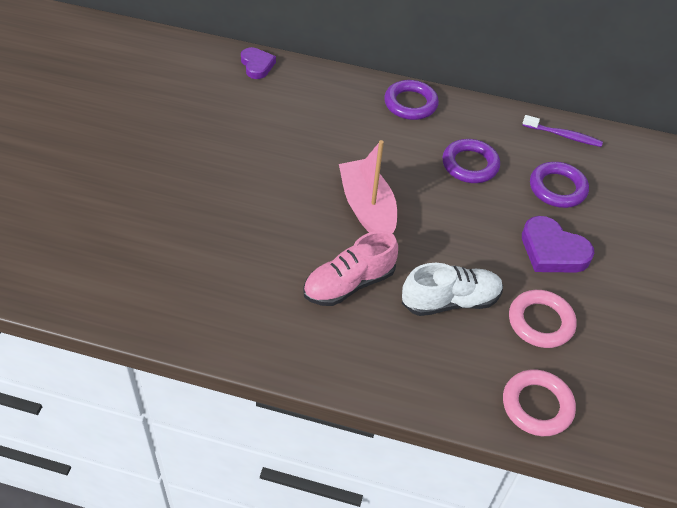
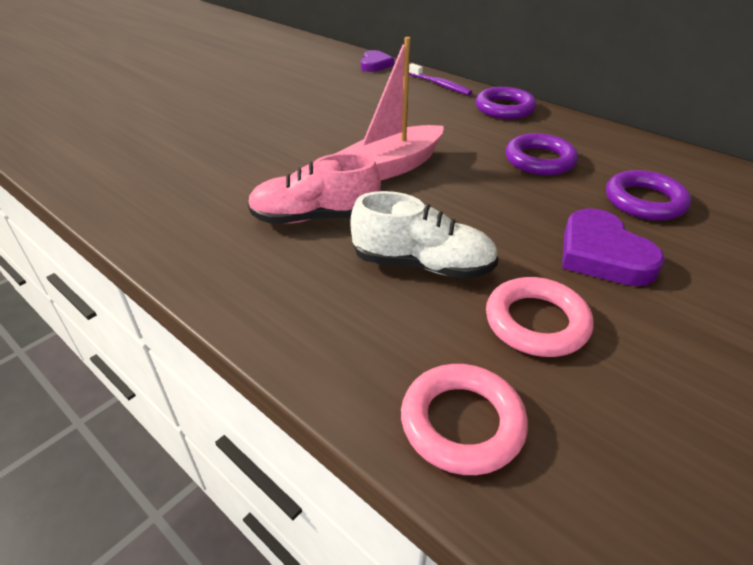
camera: 30 degrees right, 10 degrees down
(367, 209) = (392, 167): pink boat -> pink boat turned 135 degrees counterclockwise
(563, 136) = (679, 162): purple toothbrush -> purple toothbrush (440, 85)

